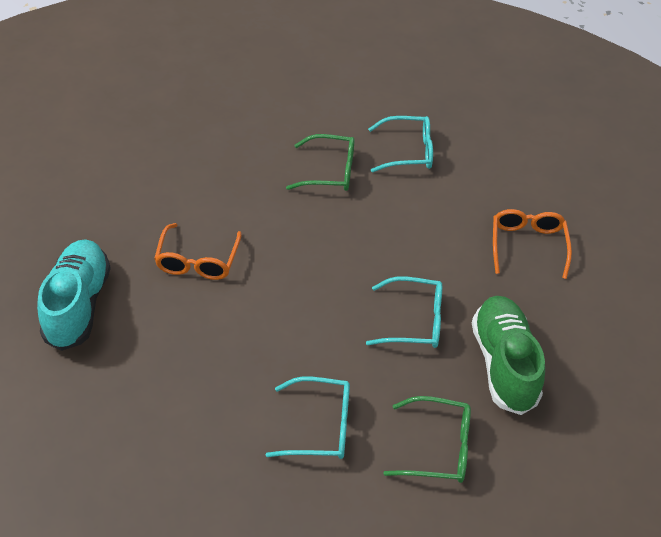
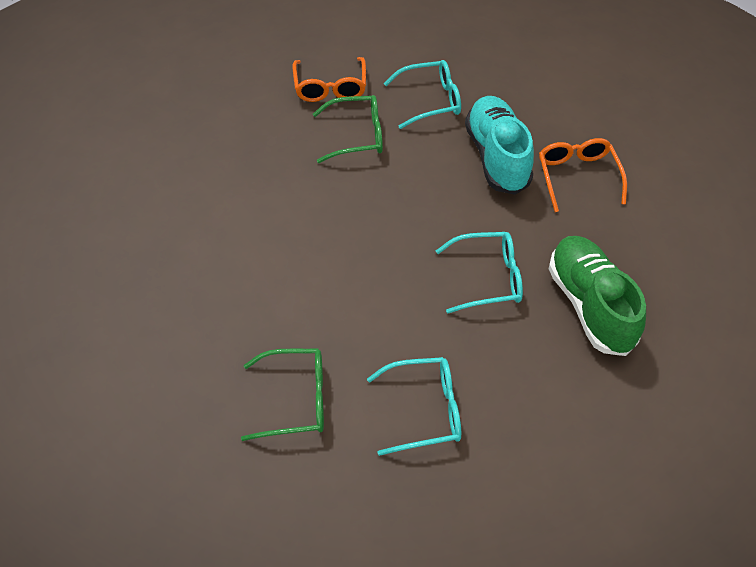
camera: 10 degrees left, 5 degrees up
(78, 305) = (131, 331): turquoise shoe -> turquoise shoe (497, 157)
(198, 261) = (246, 257): orange glasses -> orange glasses (330, 87)
(438, 448) = (550, 407): green glasses -> green glasses (295, 400)

